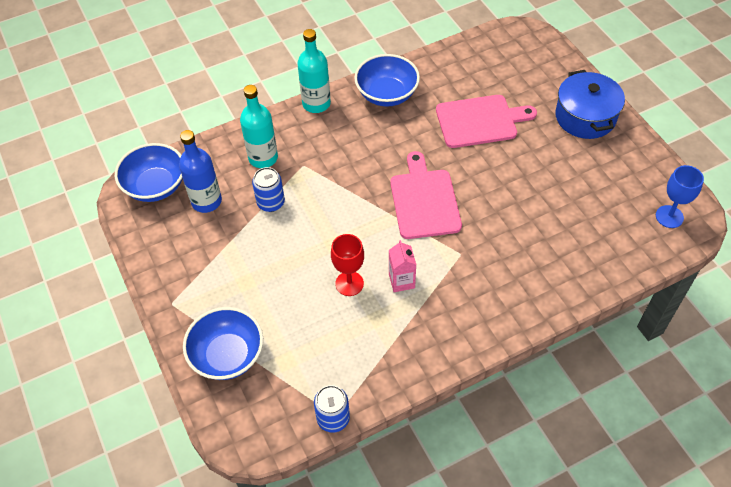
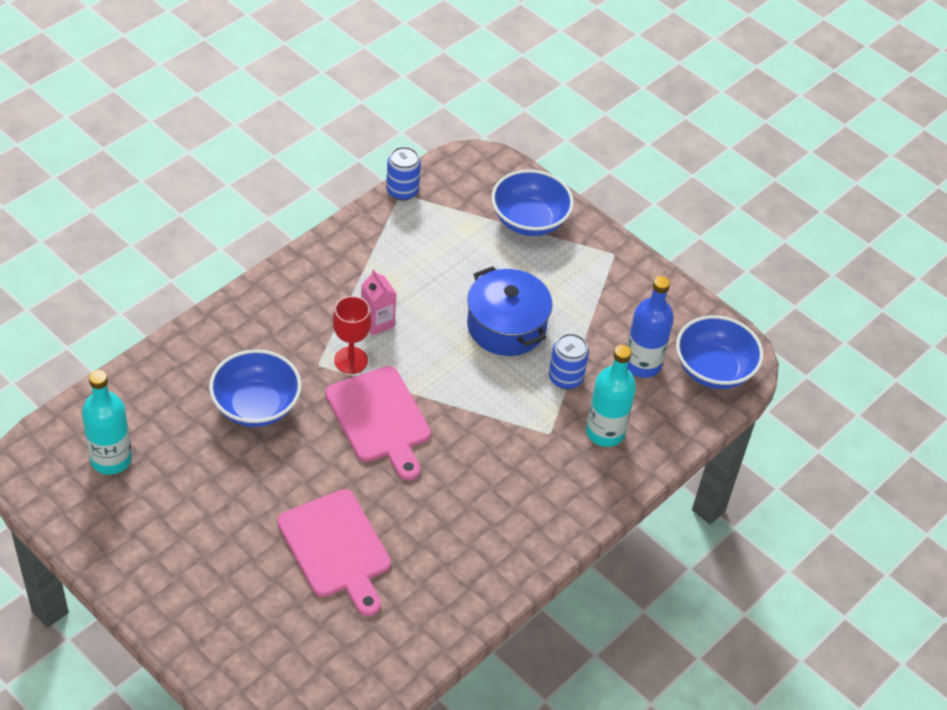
camera: 155 degrees right, 5 degrees down
(316, 104) = (574, 526): turquoise bottle -> turquoise bottle (111, 459)
(349, 283) = (434, 308): red goblet -> red goblet (351, 360)
(387, 94) = (482, 563): blue bowl -> blue bowl (256, 406)
(480, 121) = (336, 548): pink cutting board -> pink cutting board turned 90 degrees counterclockwise
(585, 117) = (185, 589): blue pot -> blue pot (506, 326)
(669, 216) = (64, 461): blue goblet -> none

